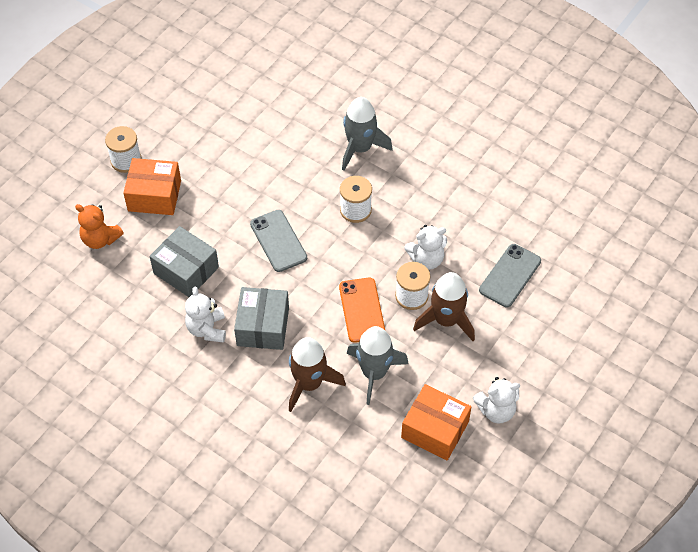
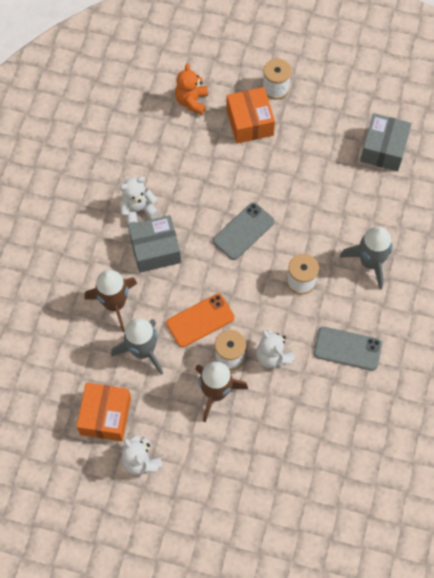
camera: 70 degrees right, 10 degrees up
(186, 270) = (187, 173): grey box -> grey box (383, 149)
(510, 276) = (284, 433): grey phone -> grey phone (347, 349)

